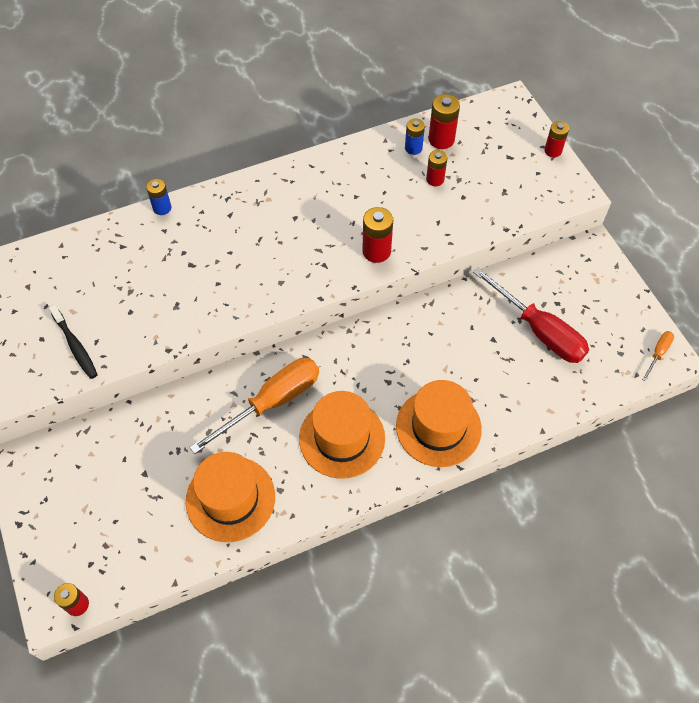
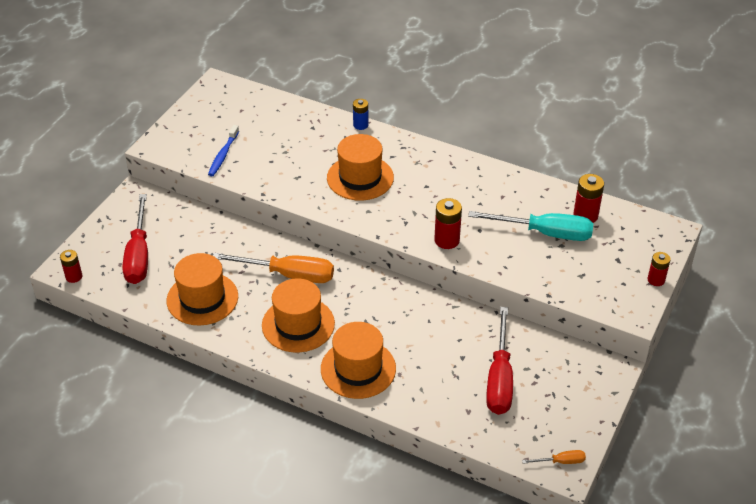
camera: 50 degrees right, 15 degrees down
(75, 346) = (223, 155): black toothbrush -> blue toothbrush
(111, 518) = (139, 255): none -> red screwdriver
(231, 258) = (360, 178): none -> orange hat
(413, 148) = (558, 206): blue battery -> none
(435, 179) = (545, 233): red battery -> turquoise screwdriver

